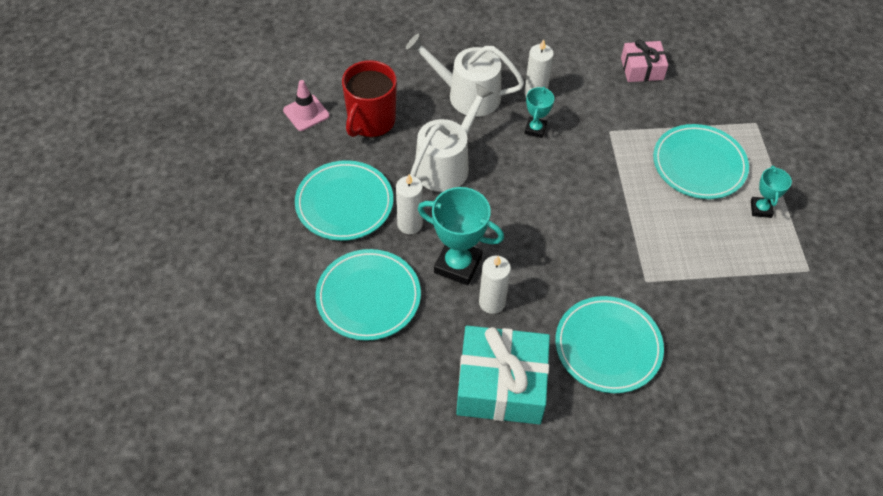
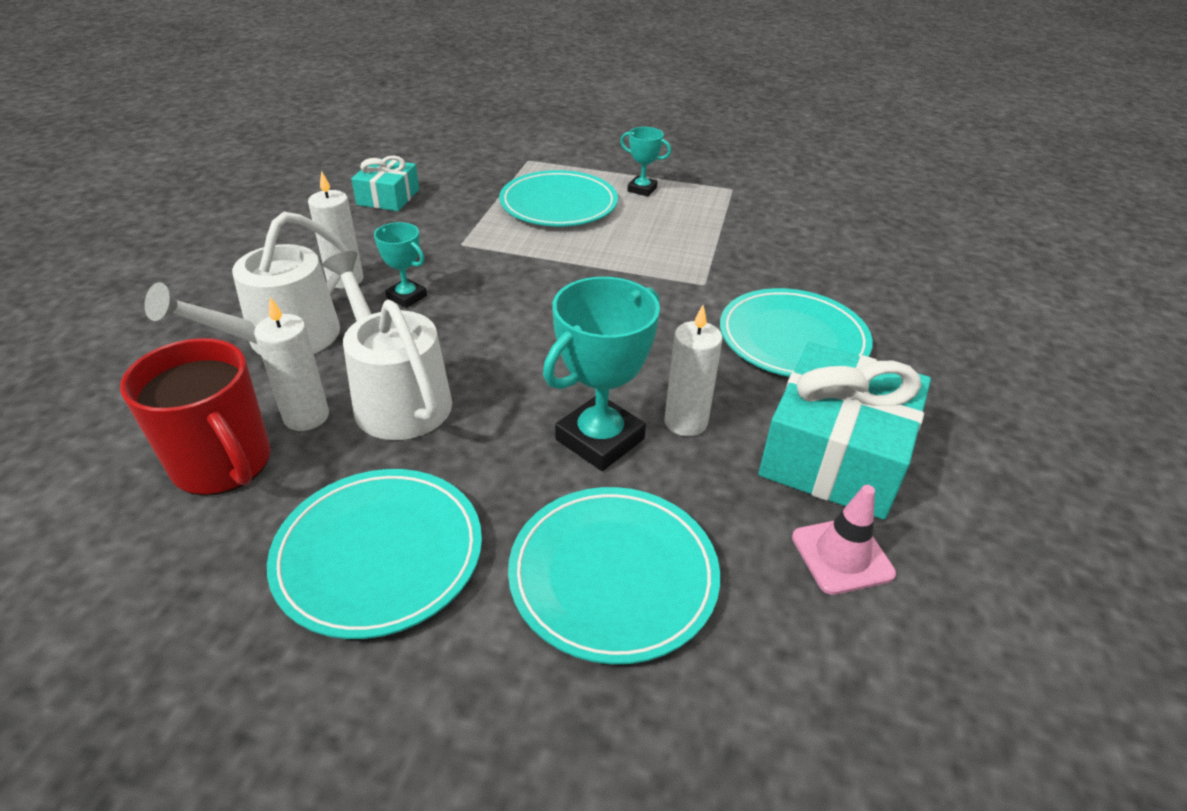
camera: 70 degrees left, 15 degrees down
(306, 113) = (103, 557): pink traffic cone -> pink traffic cone (842, 555)
(410, 224) = (486, 474): white candle -> white candle (306, 416)
(642, 69) = (388, 197): pink gift -> turquoise gift

